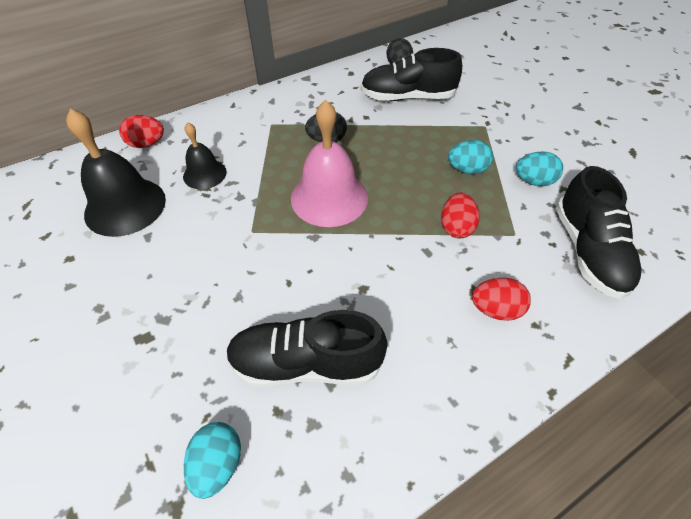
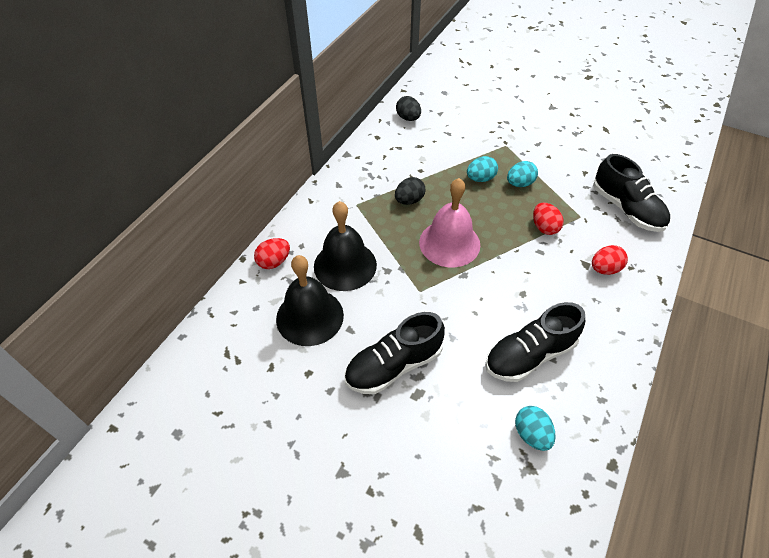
camera: 30 degrees left, 0 degrees up
(204, 174) = (345, 265): black bell -> black bell, size x1.72
(407, 97) = (436, 142): black shoe -> black shoe (394, 365)
(533, 181) = (565, 175): turquoise egg -> turquoise egg (480, 179)

